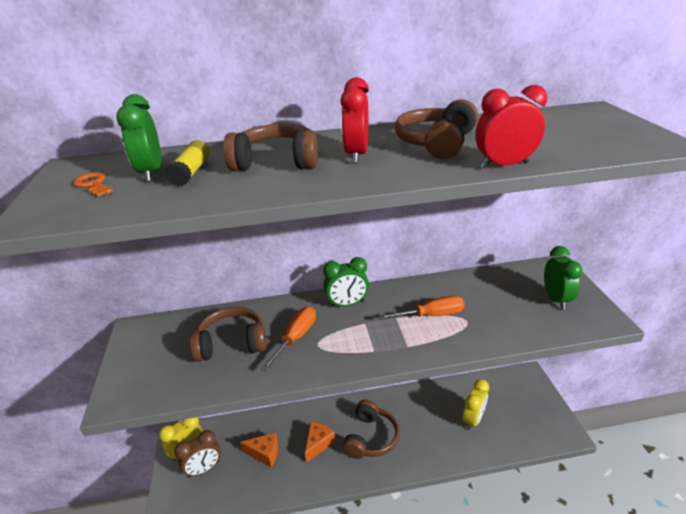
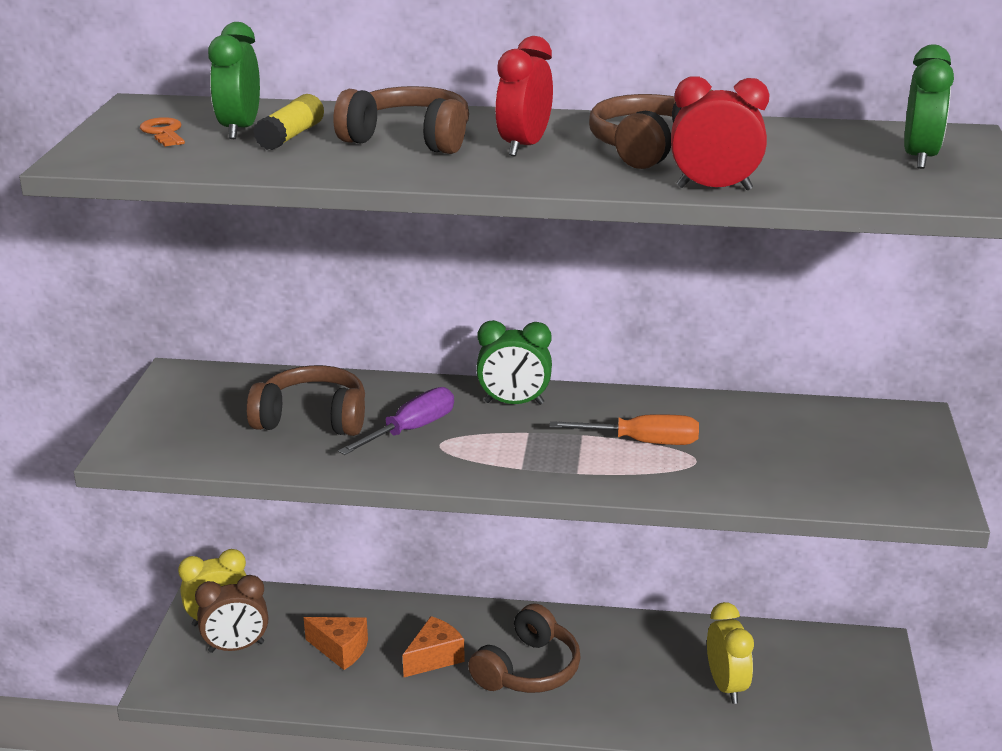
camera: 15 degrees right, 5 degrees down
(296, 338) = (410, 430): orange screwdriver -> purple screwdriver
(473, 419) = (726, 686): yellow clock -> yellow clock turned 60 degrees counterclockwise
(556, 299) = (872, 460): green clock -> green clock (919, 158)

